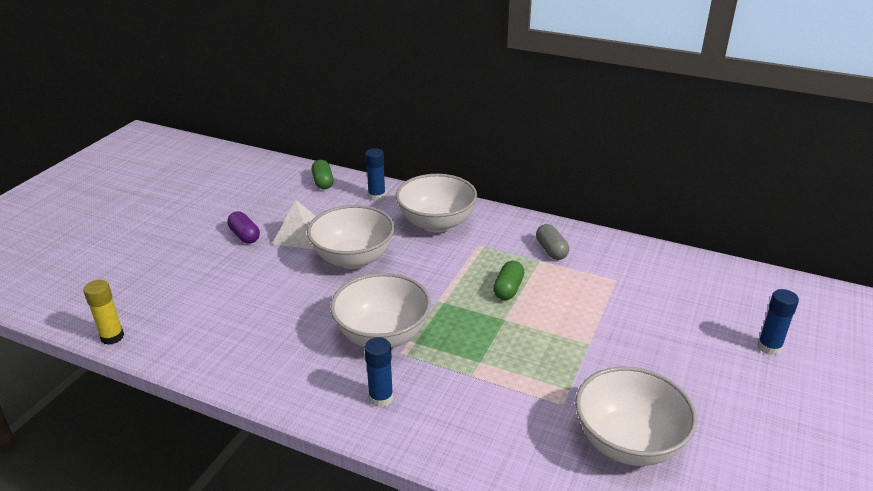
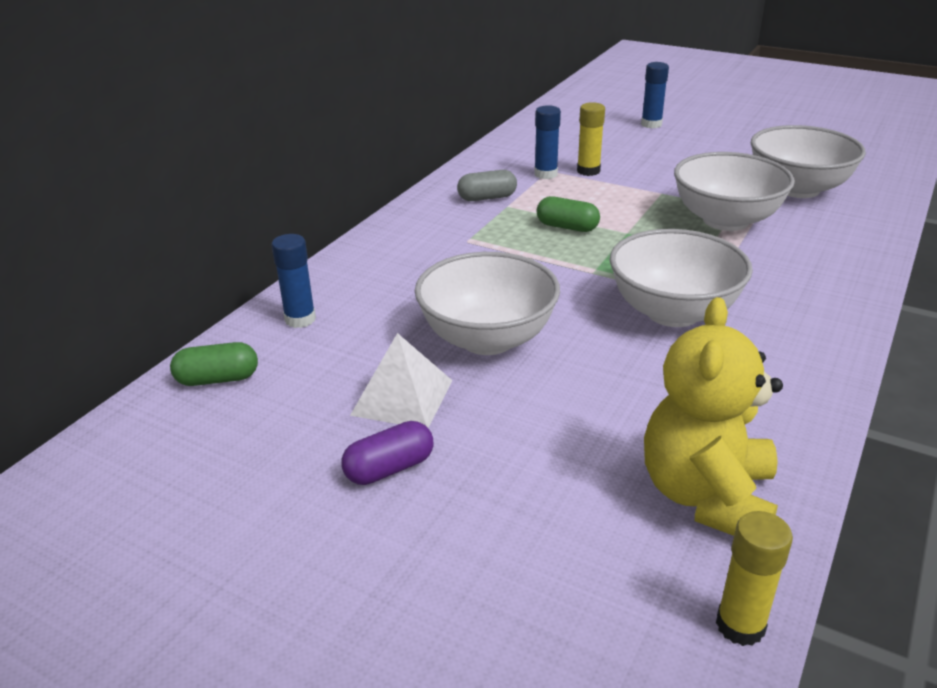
camera: 85 degrees left, 0 degrees up
(197, 334) = (706, 496): none -> yellow teddy bear
(381, 398) = (792, 313): blue glue stick -> blue glue stick (545, 174)
(436, 223) = (403, 268): white bowl -> white bowl (725, 220)
(623, 301) = (588, 171): none -> yellow glue stick

